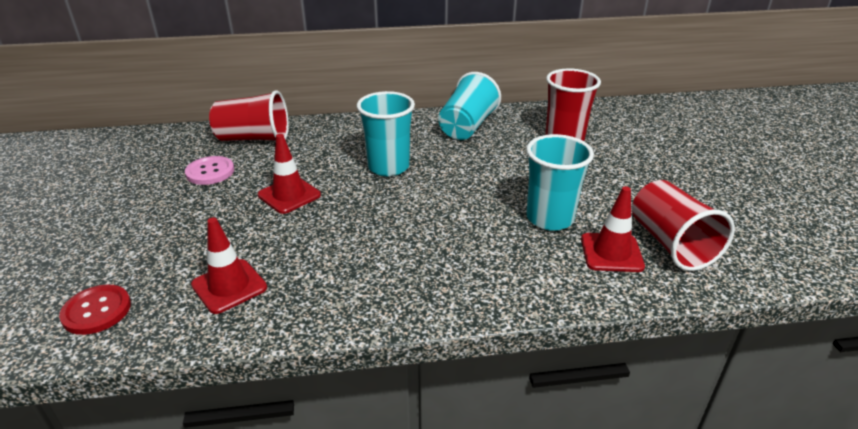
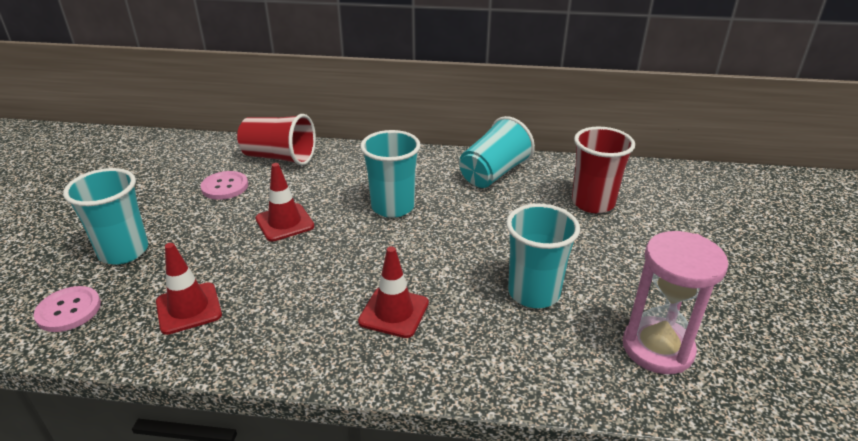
camera: 15 degrees right, 0 degrees up
(97, 311) = (69, 310): red button -> pink button
(130, 246) = (124, 251): none -> turquoise cup
(611, 253) = (583, 346): red traffic cone -> red traffic cone (394, 312)
(671, 244) = (657, 348): red cup -> pink hourglass

